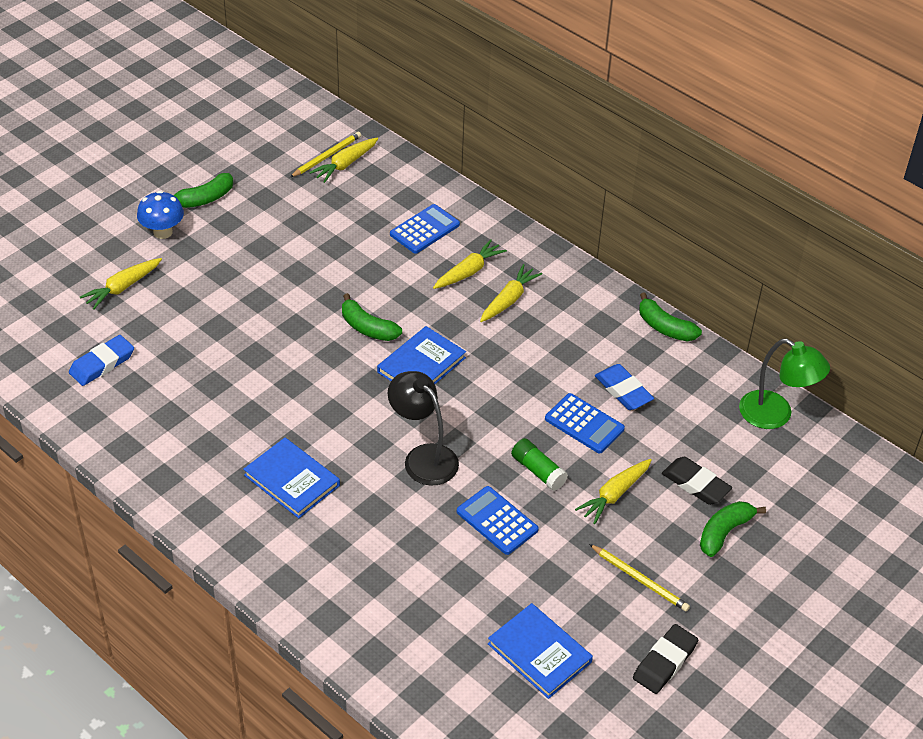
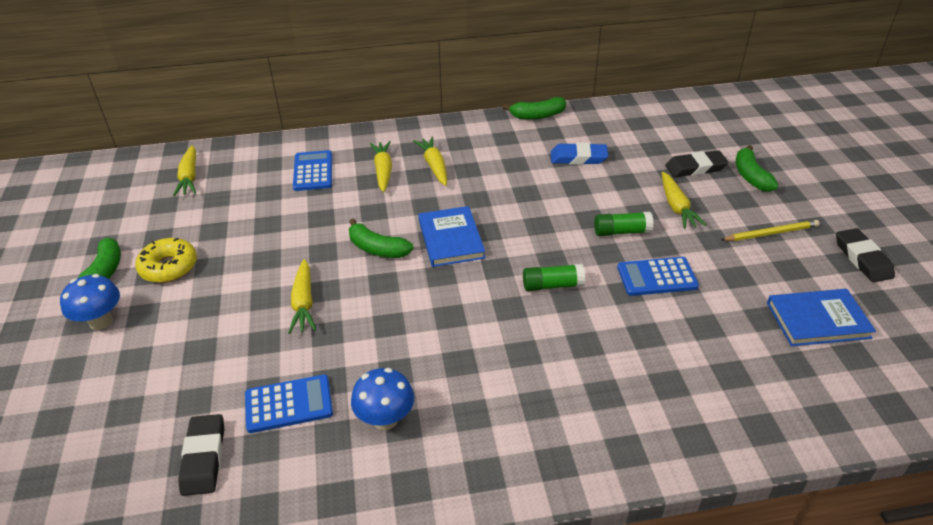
camera: 50 degrees left, 5 degrees down
(102, 364) = (204, 457): blue eraser -> black eraser
(122, 288) = (127, 387): yellow carrot -> yellow carrot (303, 303)
(204, 434) = (385, 419): none -> blue mushroom
(241, 227) = (169, 267): none -> yellow donut
(292, 480) = (504, 382): blue book -> none
(326, 156) = (166, 182): yellow pencil -> none
(367, 328) = (377, 249): green banana -> green banana turned 45 degrees clockwise
(423, 457) = (552, 285): black lamp -> green glue stick
(584, 424) = (594, 189): blue calculator -> blue calculator (289, 404)
(775, 415) = (660, 111): green lamp -> none

